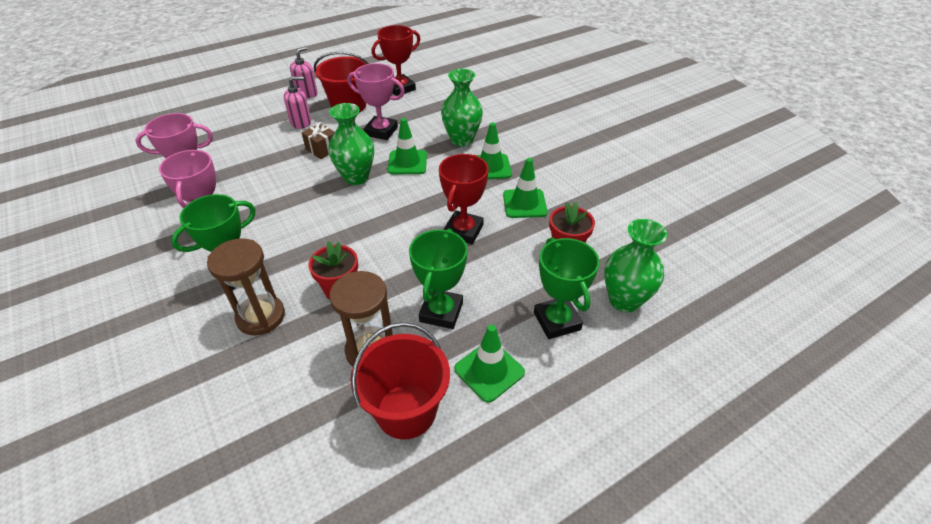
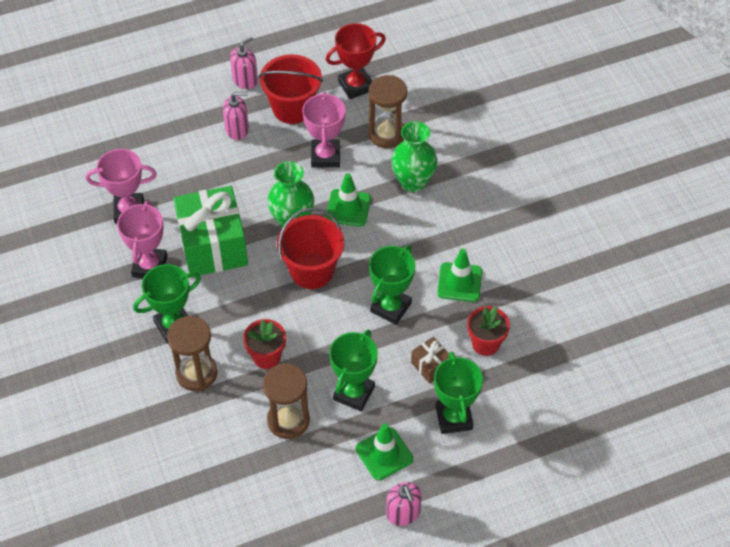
camera: 10 degrees right, 10 degrees up
(280, 203) = (213, 246): none -> green gift
(322, 149) = (259, 175): brown gift -> brown gift (430, 366)
(381, 131) = (325, 156): pink trophy -> pink trophy turned 60 degrees clockwise
(406, 411) = (311, 476): red bucket -> red bucket (312, 271)
(432, 113) = (387, 134): none -> brown hourglass
(463, 231) = (390, 307): red trophy -> green trophy
(490, 167) = (436, 227): green traffic cone -> none
(529, 438) = (403, 513): none -> pink soap dispenser
(624, 300) = (521, 407): green vase -> none

